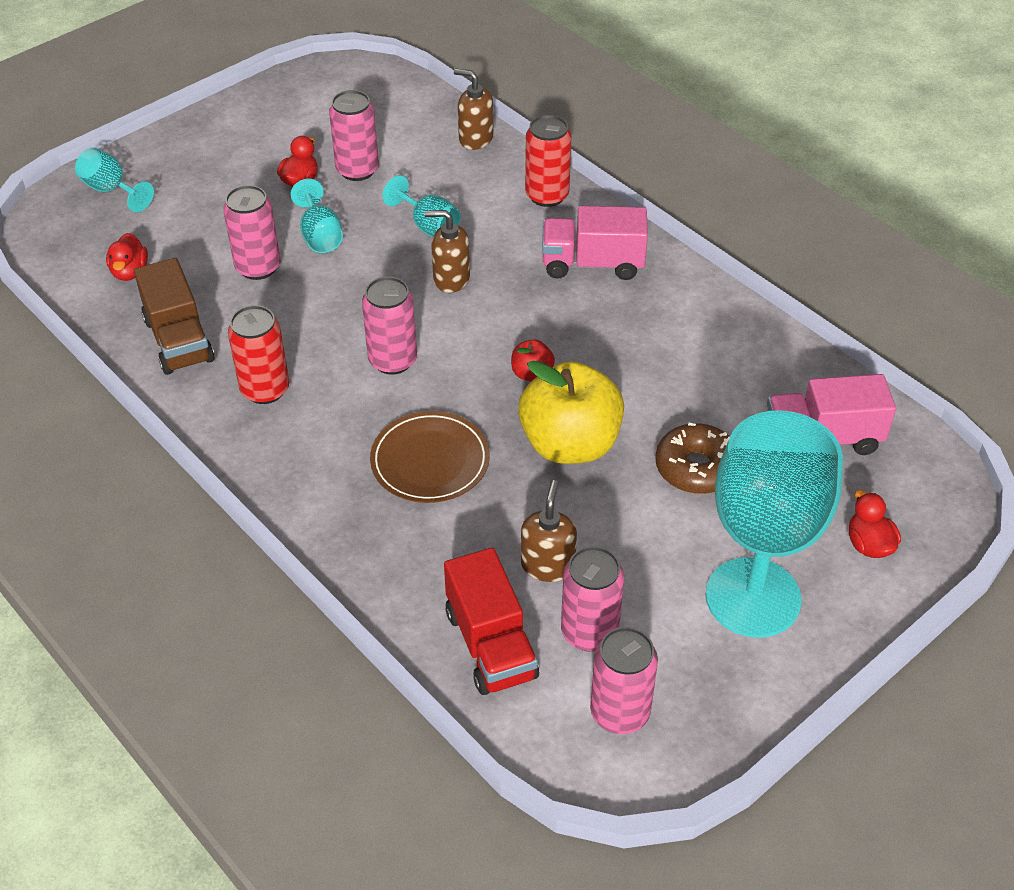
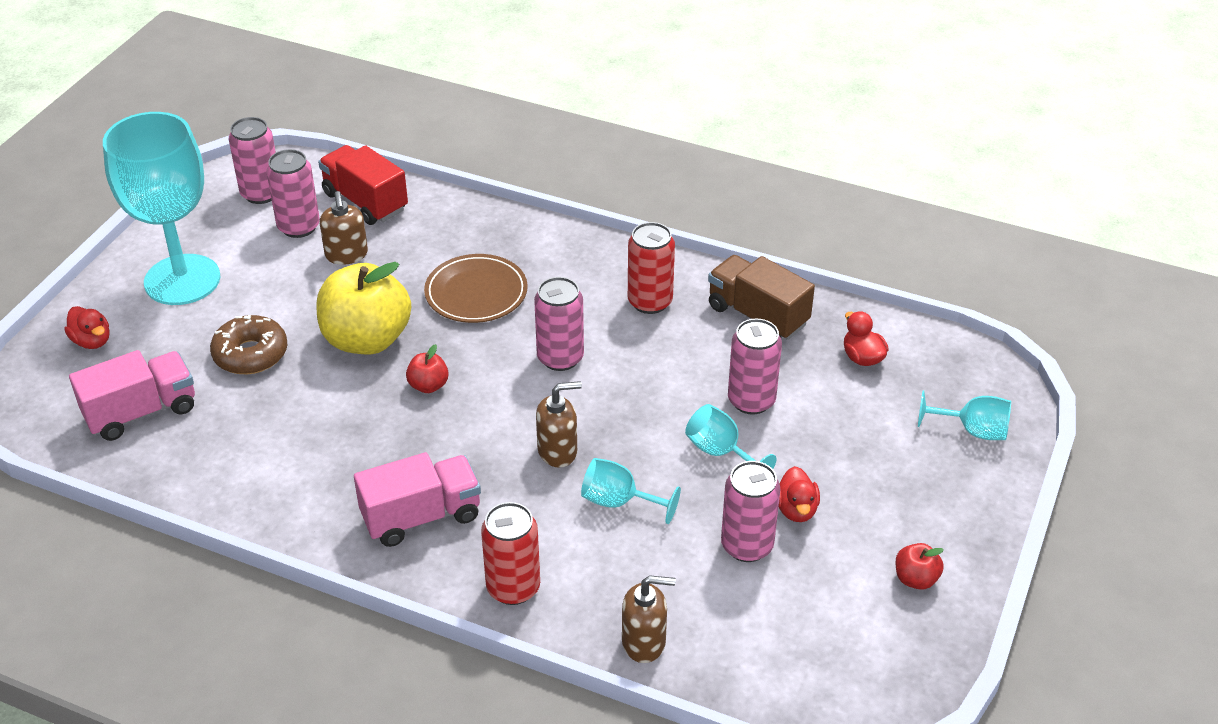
camera: 155 degrees right, 5 degrees down
(261, 118) = (915, 579): none -> red apple

